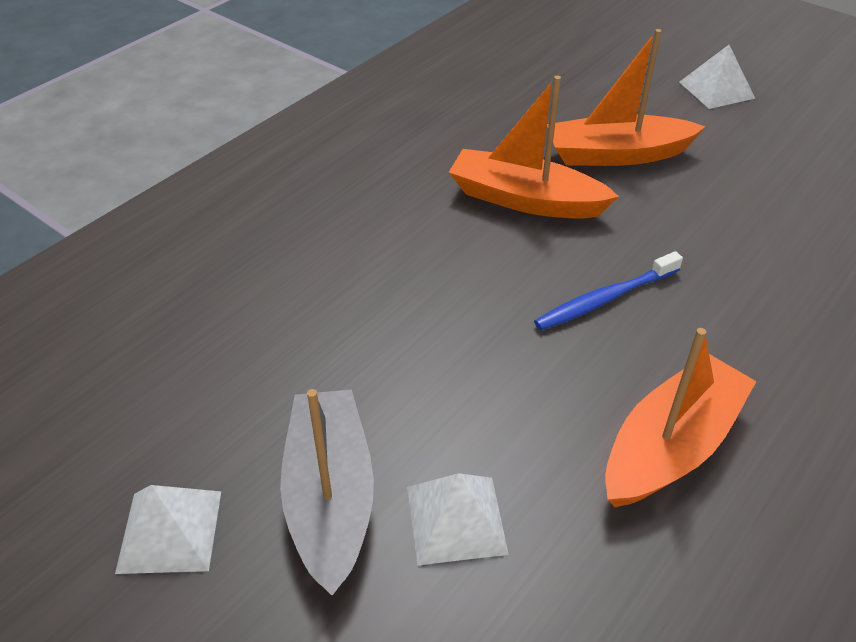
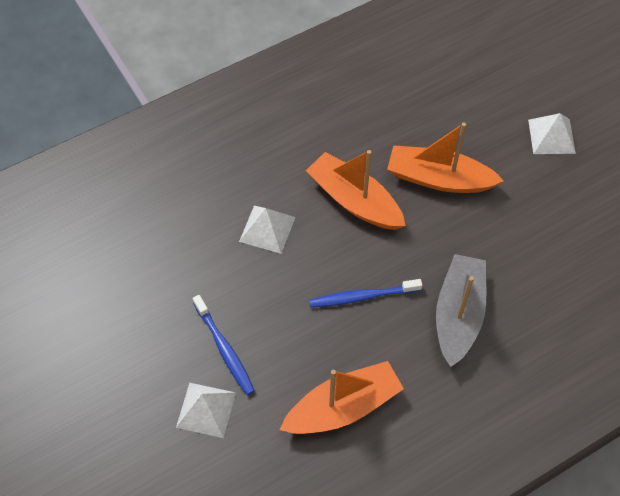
camera: 20 degrees right, 15 degrees up
(169, 531) = (62, 366): white pyramid -> white pyramid (267, 229)
(330, 497) = (147, 375): grey boat -> grey boat (458, 314)
(441, 422) = (224, 349): none -> blue toothbrush

